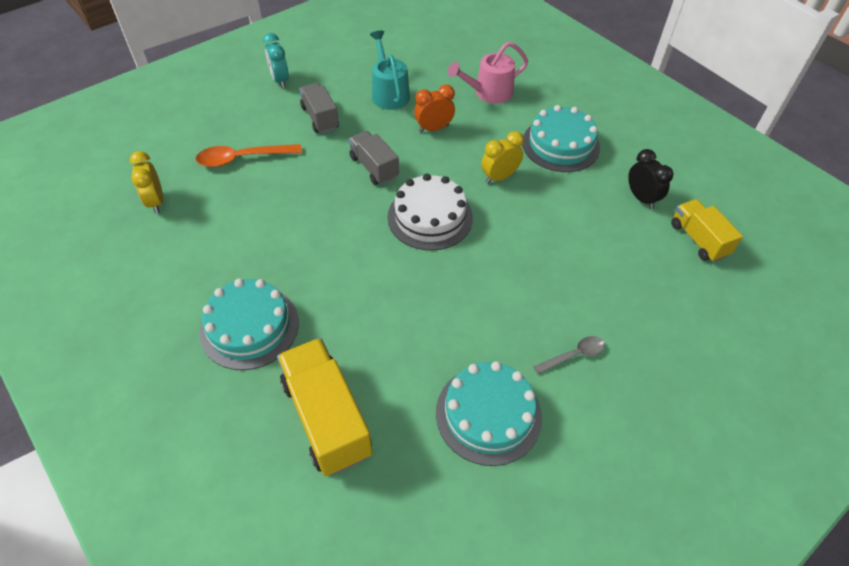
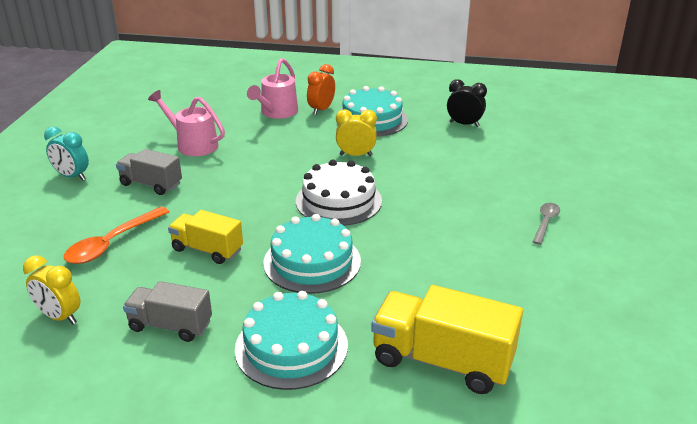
camera: 40 degrees left, 20 degrees down
(374, 167) = (248, 193): grey truck -> grey truck (170, 325)
(389, 93) = (193, 144): turquoise watering can -> pink watering can
(434, 128) = (263, 149): orange clock -> orange clock (321, 110)
(488, 414) = (544, 285): turquoise cake -> turquoise cake (312, 262)
(499, 177) = (356, 155): yellow clock -> yellow clock turned 75 degrees clockwise
(698, 240) = (526, 129): yellow truck -> yellow truck (207, 250)

